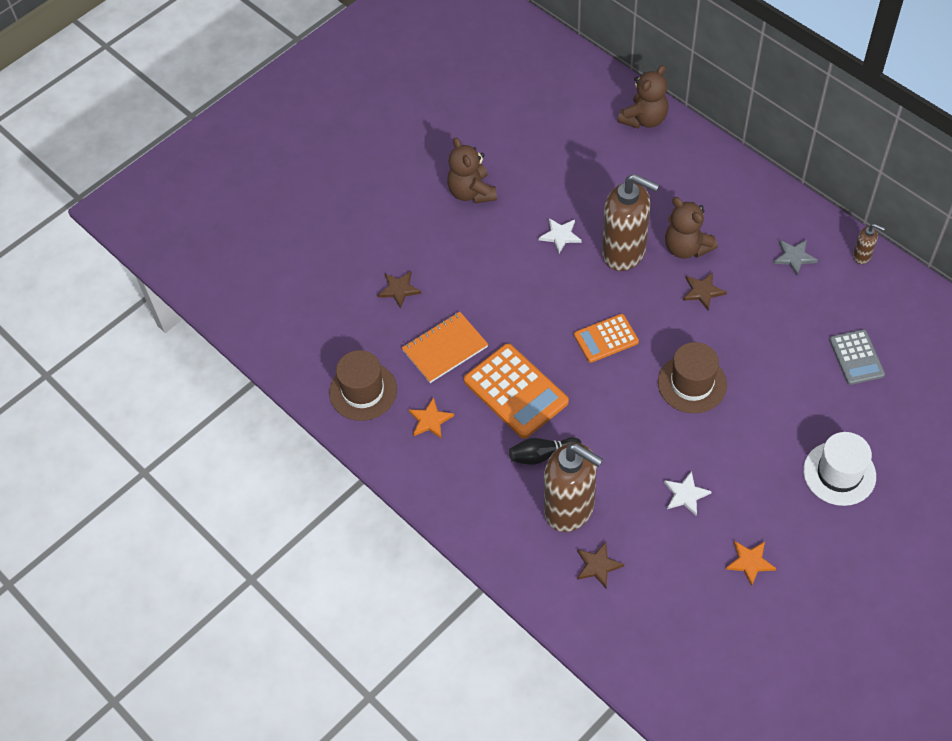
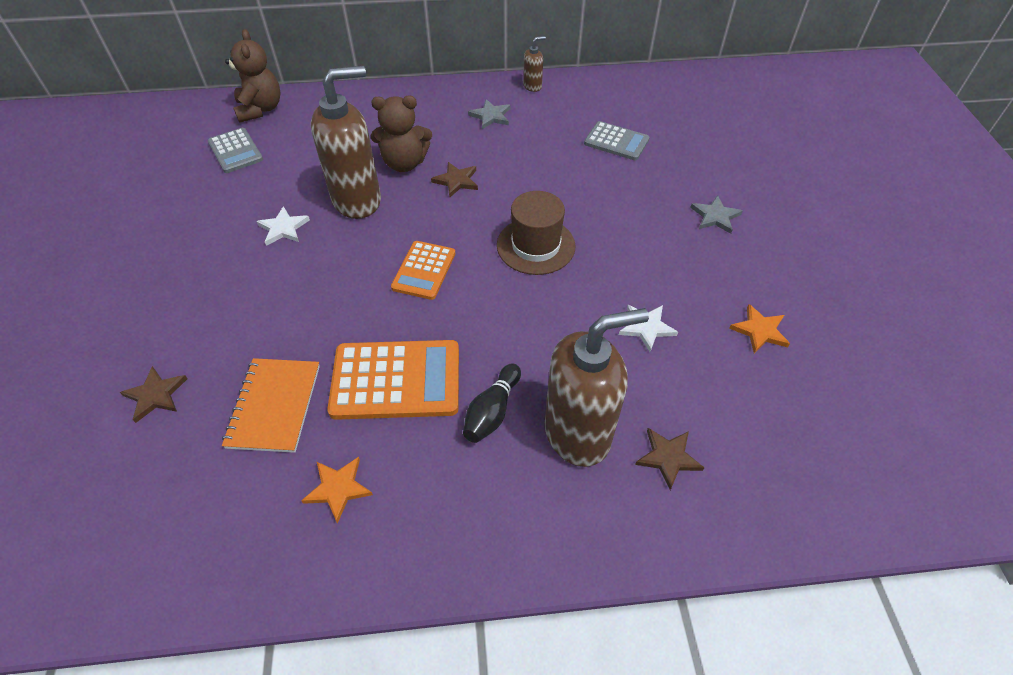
camera: 55 degrees left, 5 degrees down
(363, 391) = (220, 534): brown hat -> none
(471, 192) = (149, 256): brown teddy bear -> none
(593, 146) = (235, 151): none -> grey calculator
(839, 473) = (715, 216): white hat -> grey star

